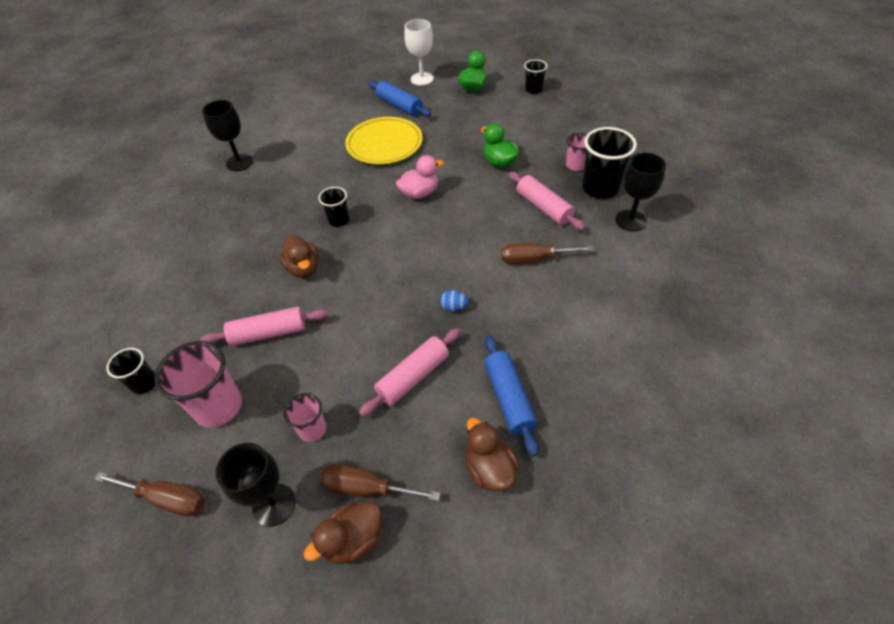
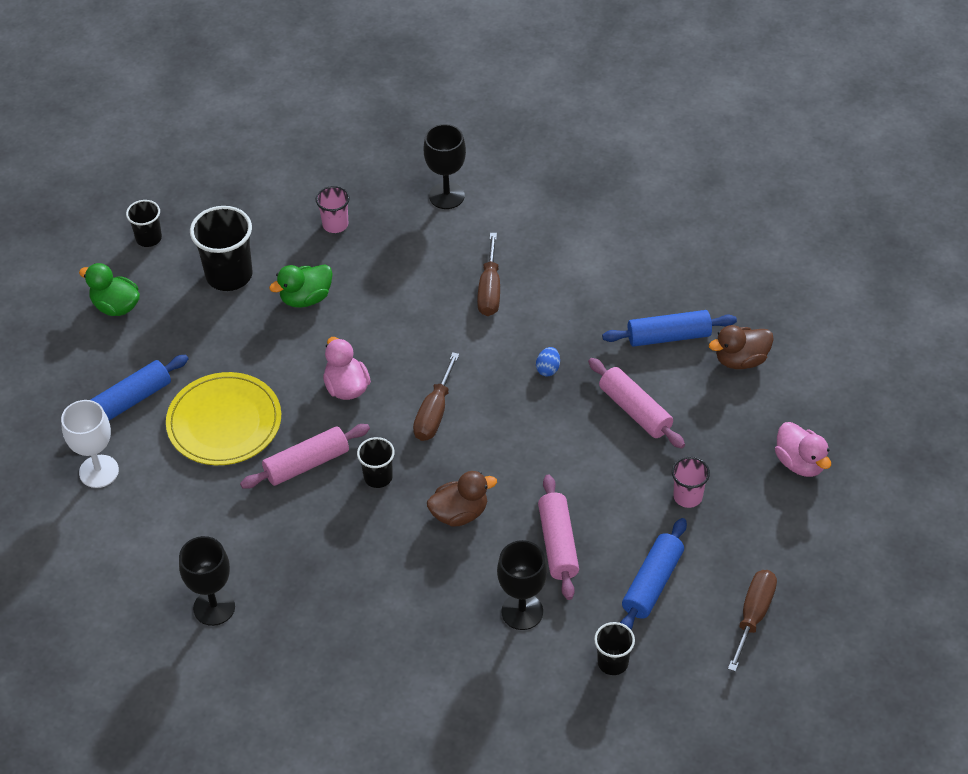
camera: 85 degrees left, 0 degrees up
(218, 407) = (652, 583): pink cup -> blue rolling pin
(274, 505) = (764, 524): black goblet -> black goblet (522, 611)
(353, 540) = (800, 463): brown duck -> pink duck
(366, 488) = (753, 452): brown screwdriver -> brown screwdriver (434, 413)
(422, 79) = (65, 367): white goblet -> white goblet (99, 471)
(544, 207) = (405, 267): pink rolling pin -> pink rolling pin (307, 464)
(600, 188) = (384, 210): black cup -> black cup (229, 275)

